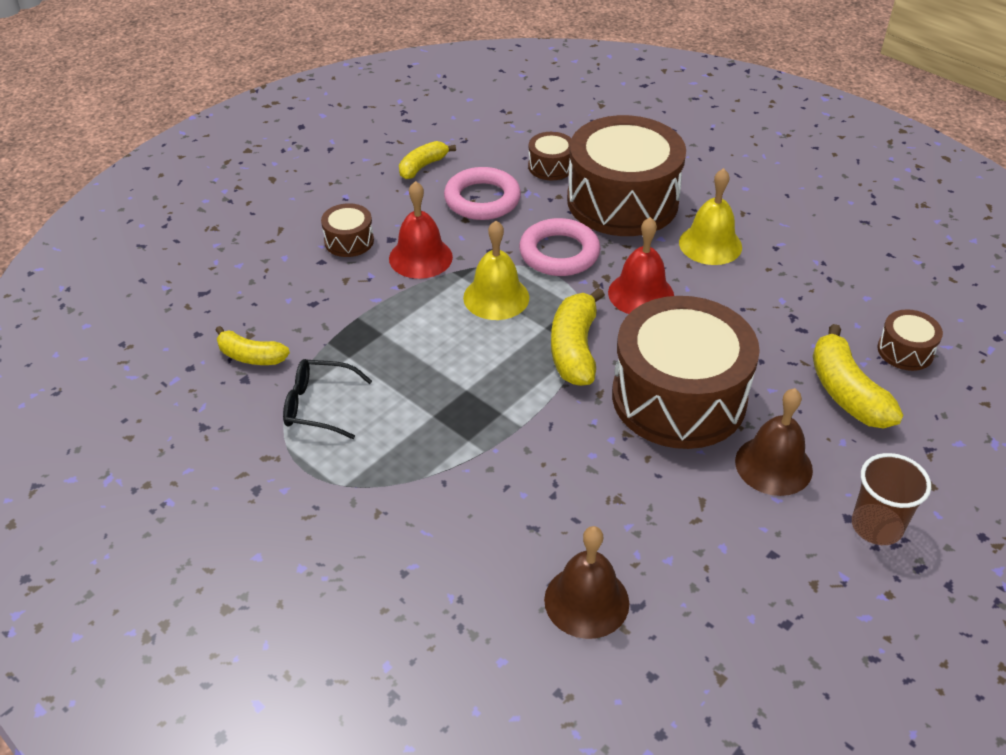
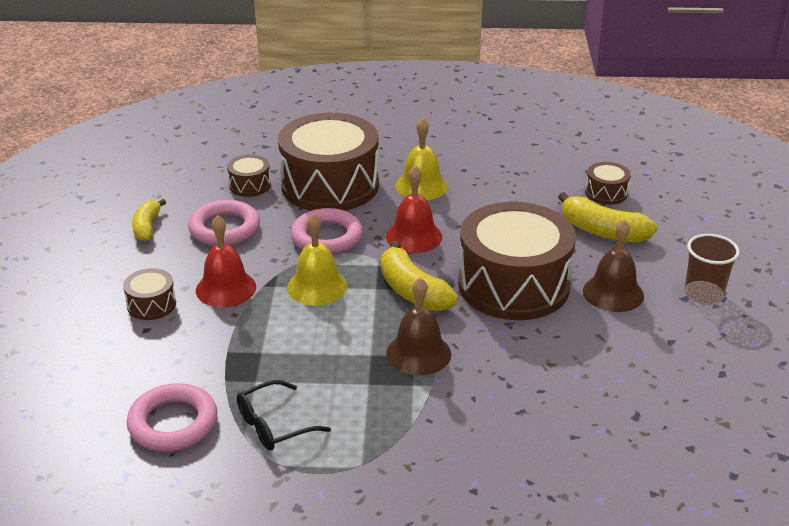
camera: 40 degrees left, 10 degrees down
(251, 356) = (173, 423): yellow banana -> pink ring
(586, 601) = (605, 432): brown bell -> brown bell (418, 353)

